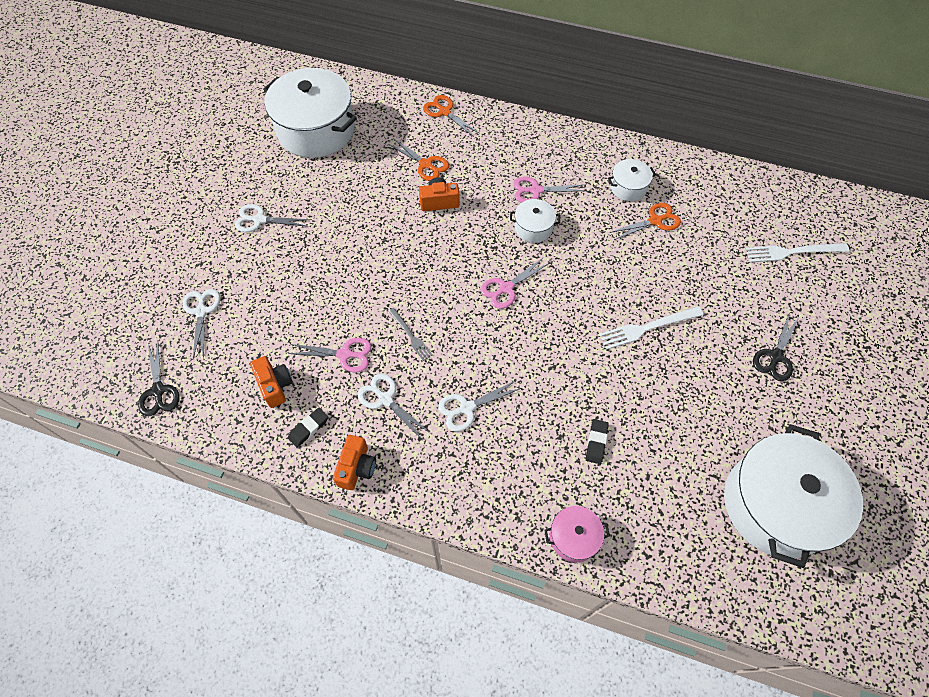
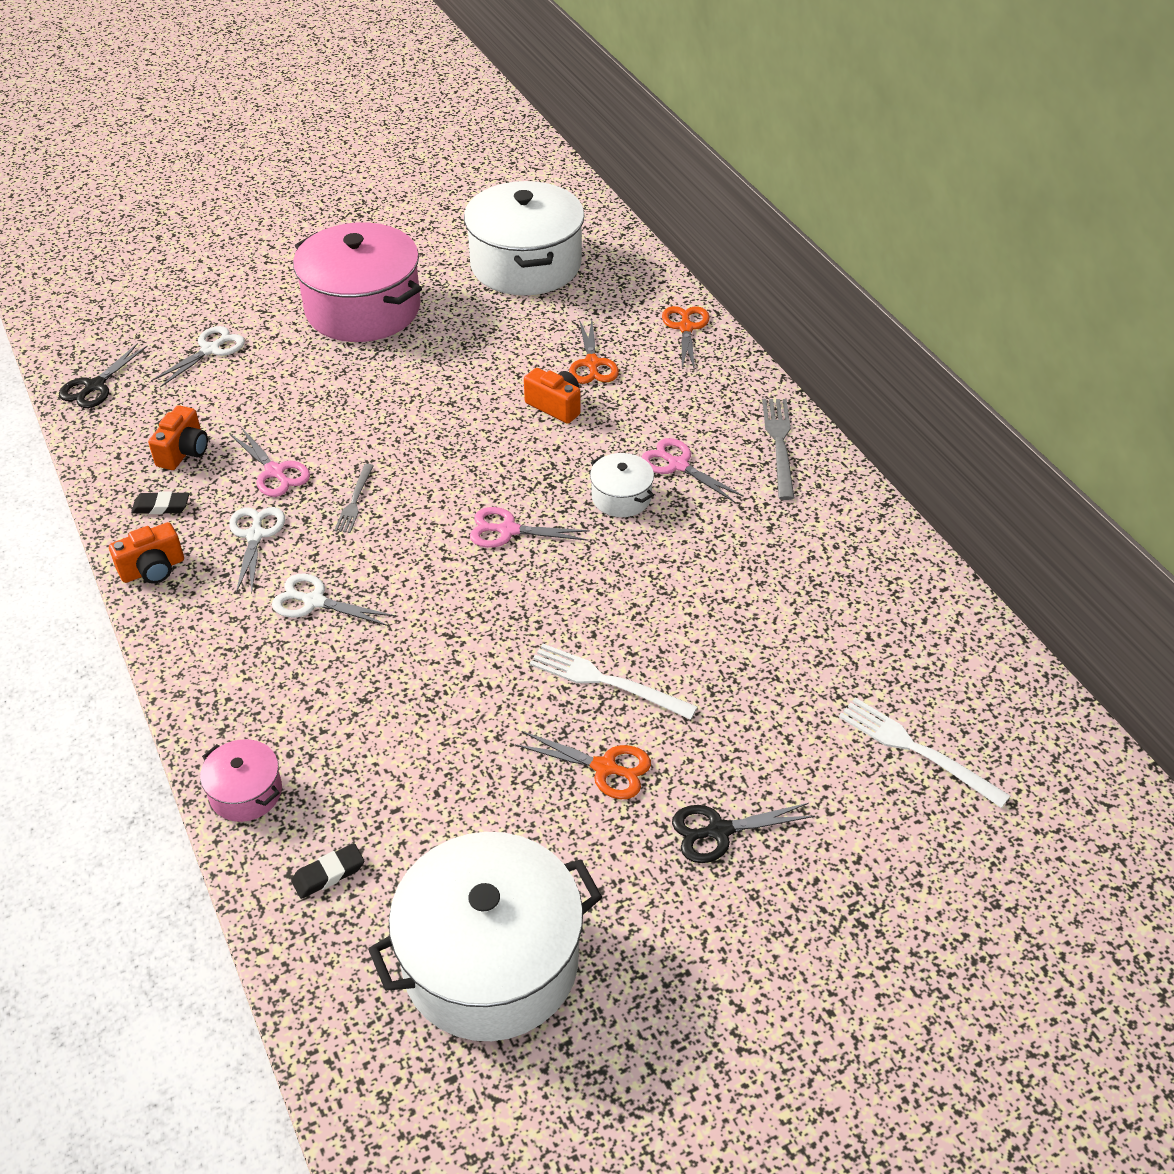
camera: 45 degrees right, 15 degrees down
(260, 220) = (363, 309): white scissors -> pink pot
(564, 145) = (779, 444): none -> grey fork
(596, 442) = (390, 735): black eraser -> black eraser (328, 874)
(628, 187) = (796, 535): white pot -> none
(655, 221) = (778, 590): orange scissors -> orange scissors (605, 768)

